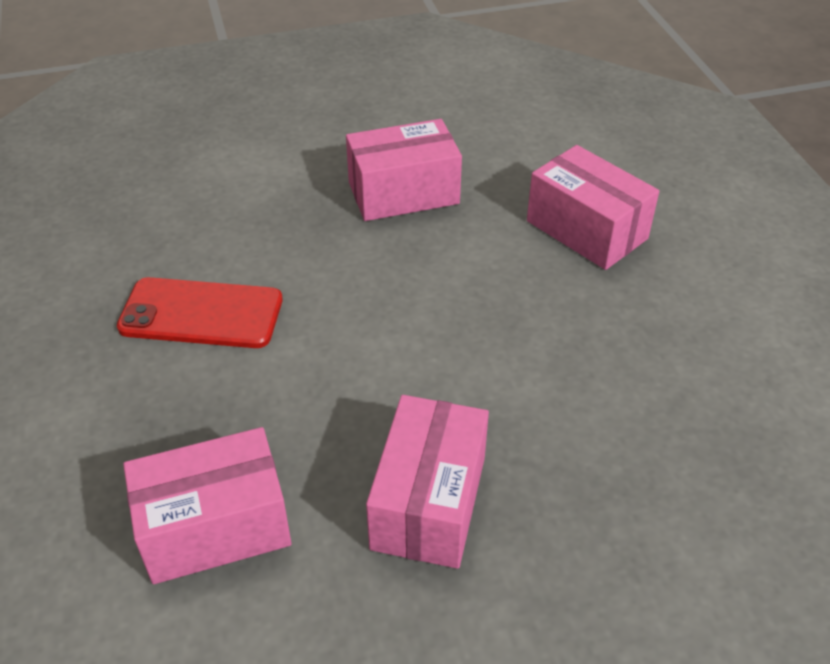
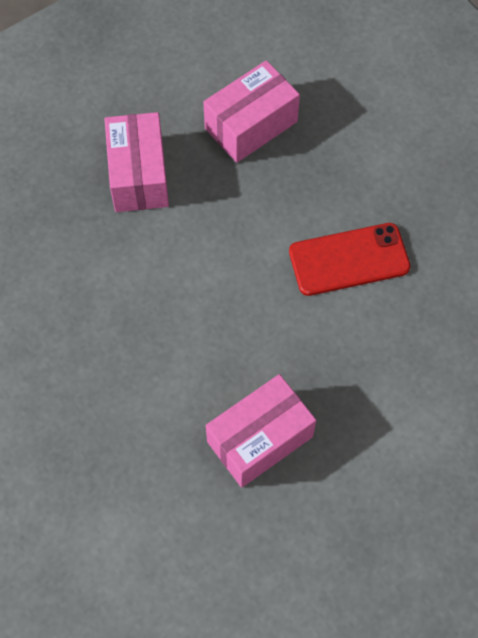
camera: 160 degrees right, 20 degrees up
(586, 230) = (91, 445): pink box -> none

